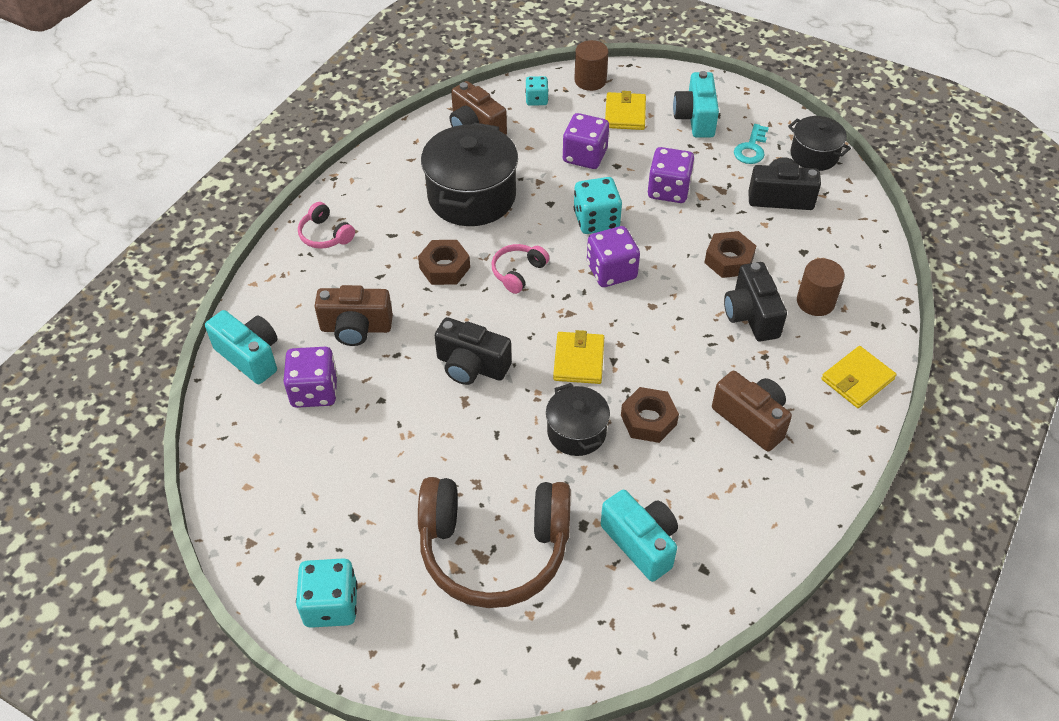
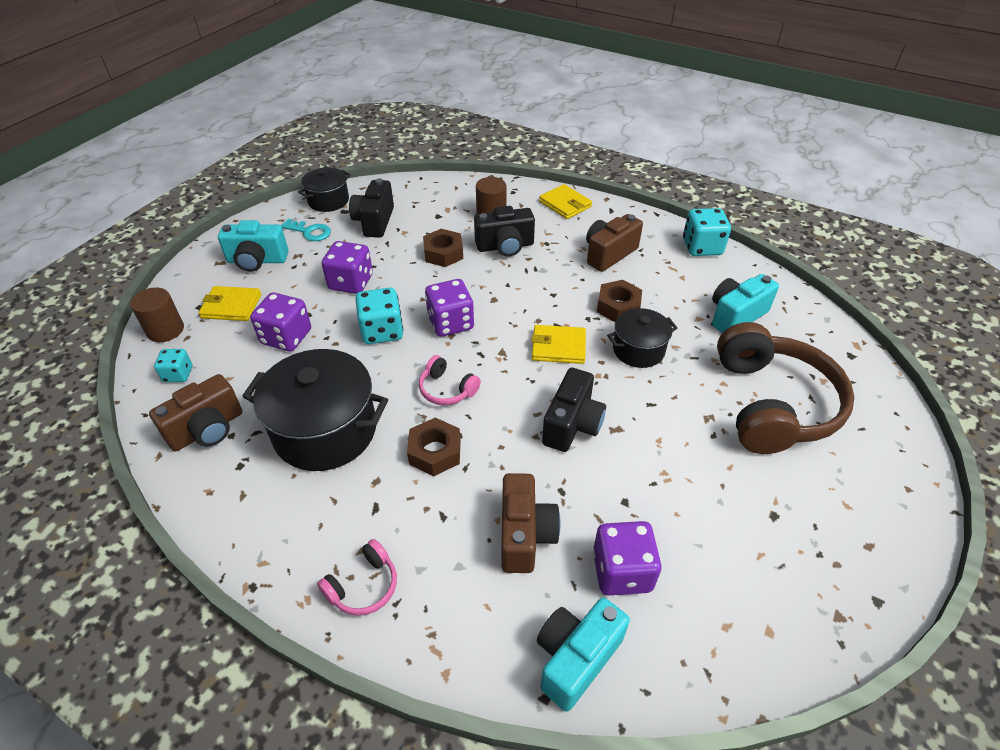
camera: 90 degrees left, 5 degrees down
(331, 604) = (877, 527): turquoise dice -> turquoise dice (702, 247)

